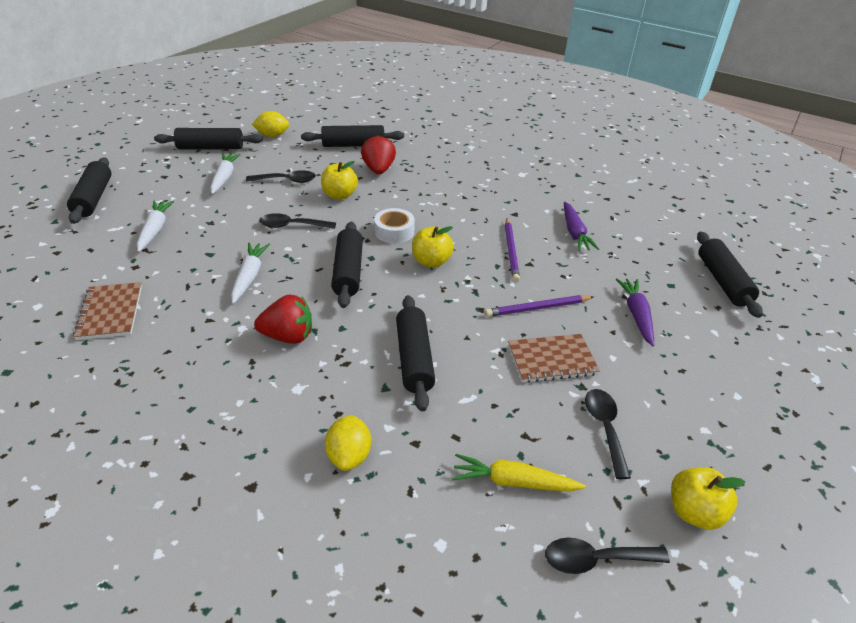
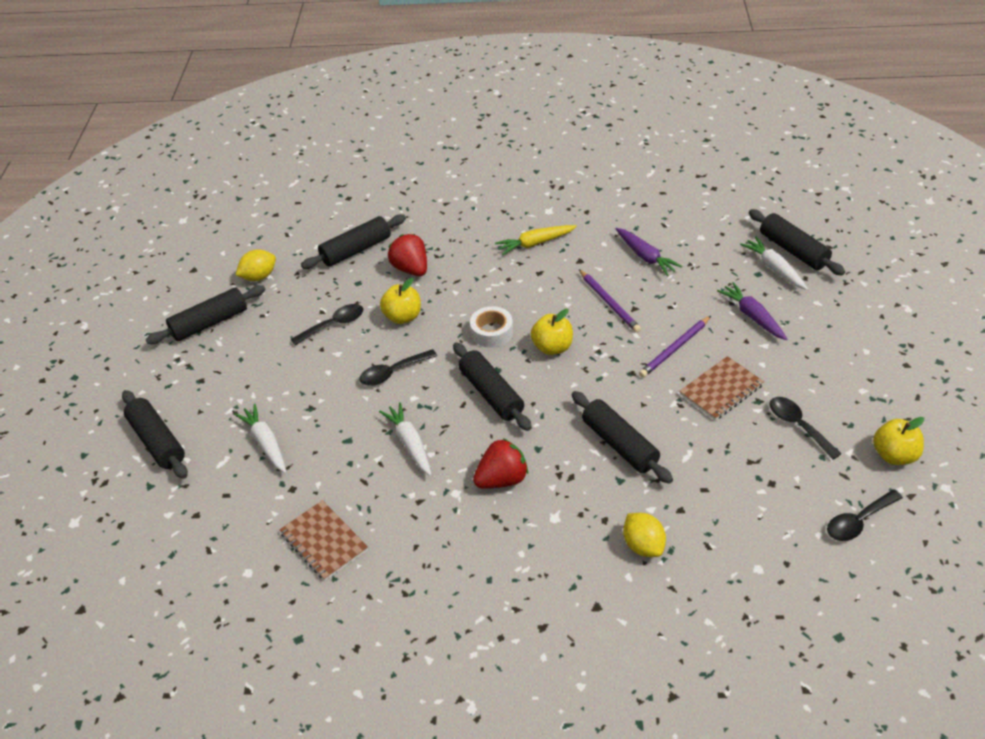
camera: 25 degrees left, 5 degrees up
(224, 178) = (266, 352): white carrot -> white carrot (774, 268)
(513, 482) = (769, 500): yellow carrot -> yellow carrot (535, 243)

